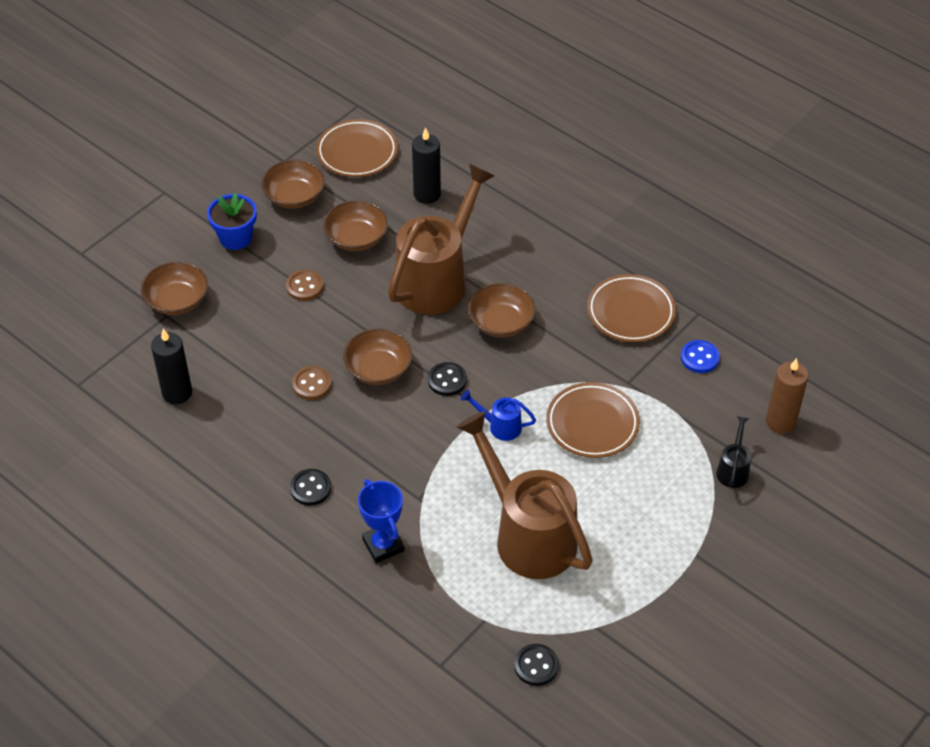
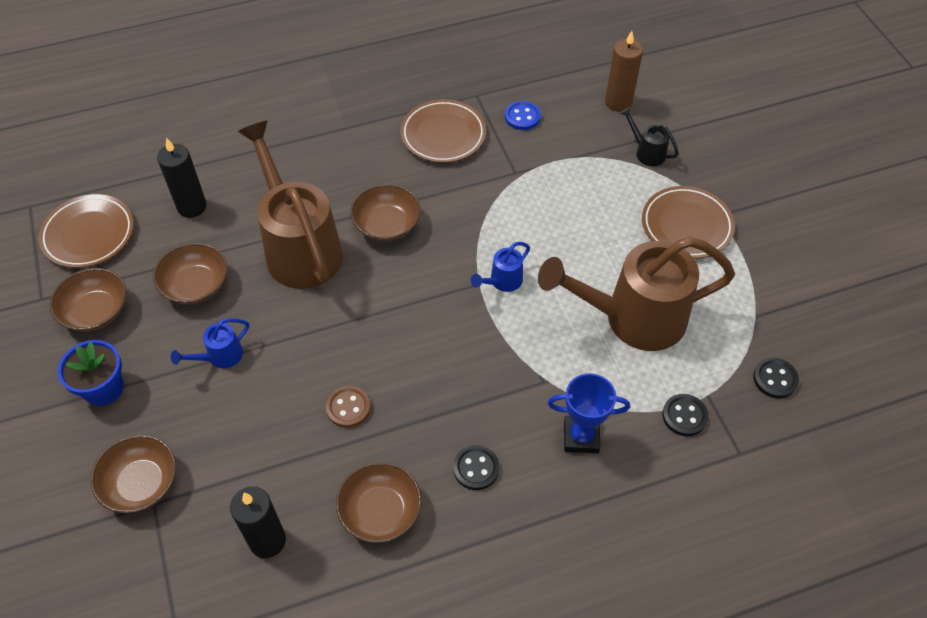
camera: 60 degrees left, 5 degrees up
(305, 286) = (220, 356): brown button -> blue watering can
(378, 369) = (370, 343): brown bowl -> brown bowl (380, 511)
(447, 380) = (423, 296): black button -> black button (684, 416)
(592, 424) = (543, 216): brown plate -> brown plate (686, 226)

